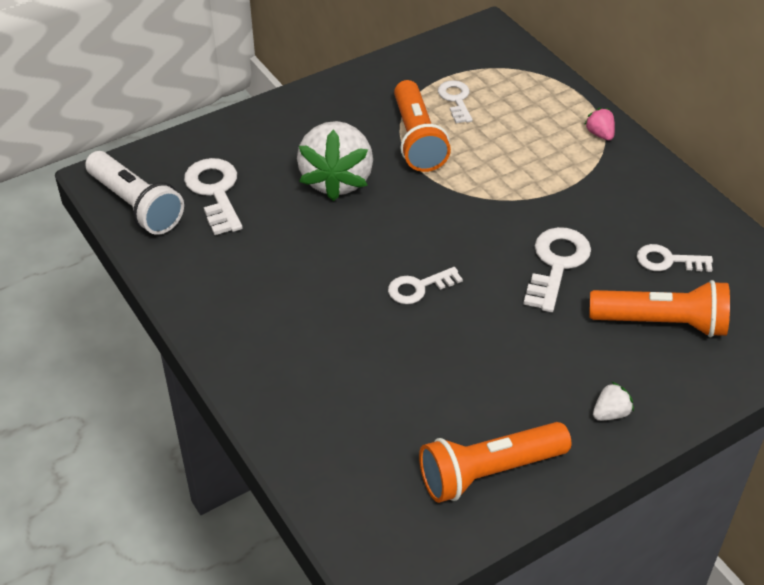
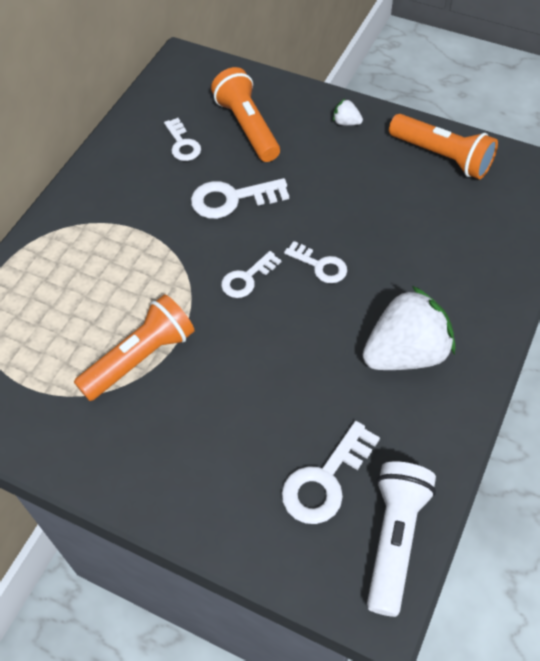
camera: 120 degrees left, 10 degrees up
(337, 180) = (238, 389): white strawberry -> white strawberry (406, 353)
(456, 100) = (60, 358): white key -> white key (247, 278)
(600, 134) = (52, 235): pink strawberry -> none

